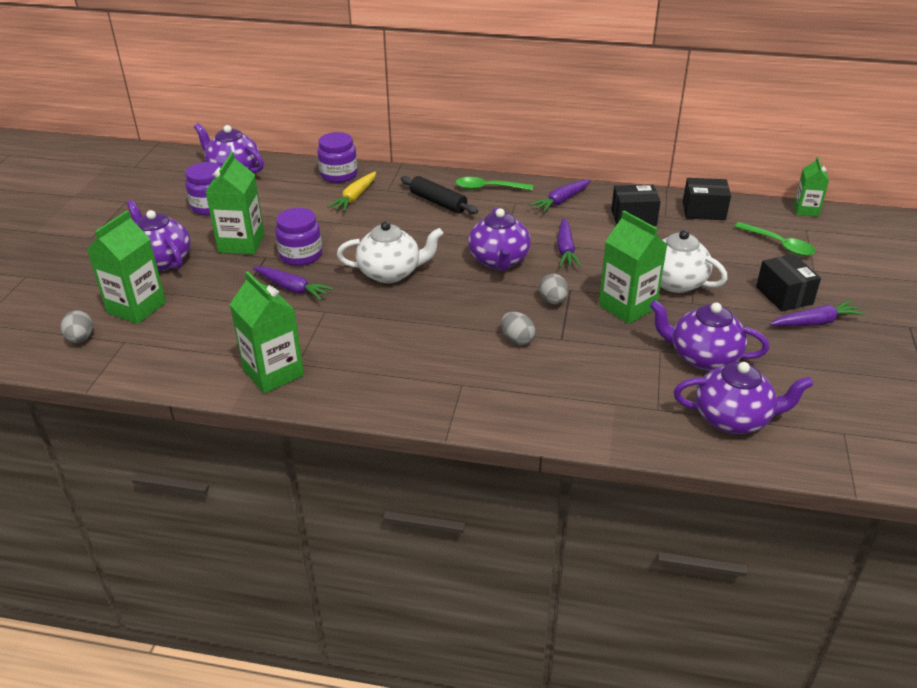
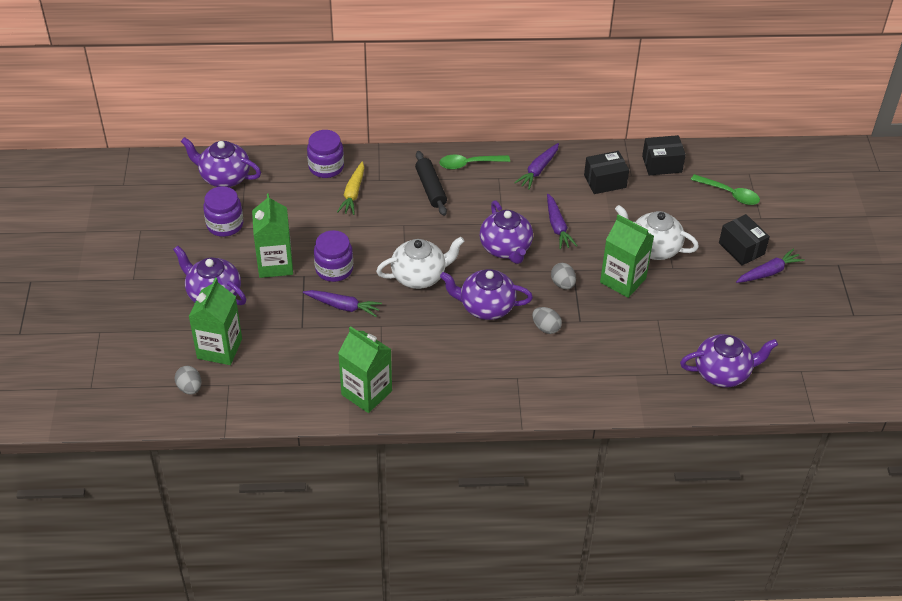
camera: 15 degrees left, 10 degrees up
(438, 202) = (430, 188): black rolling pin -> black rolling pin turned 45 degrees clockwise
(702, 357) = (691, 320): purple teapot -> purple teapot (486, 307)
(806, 210) = (745, 150): green carton -> none

